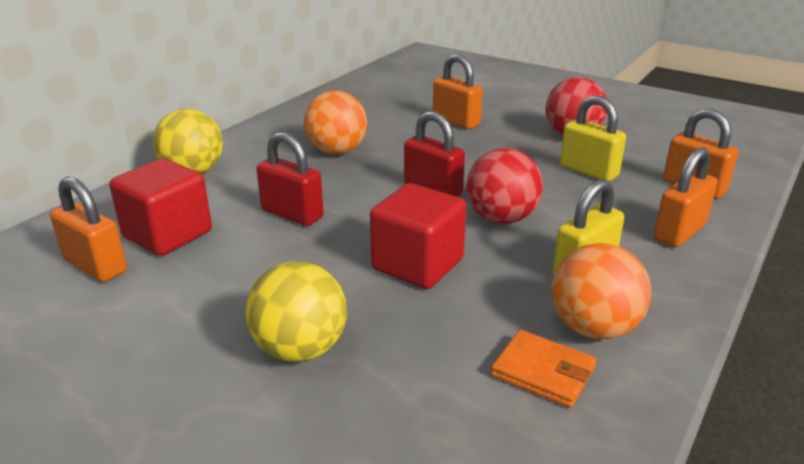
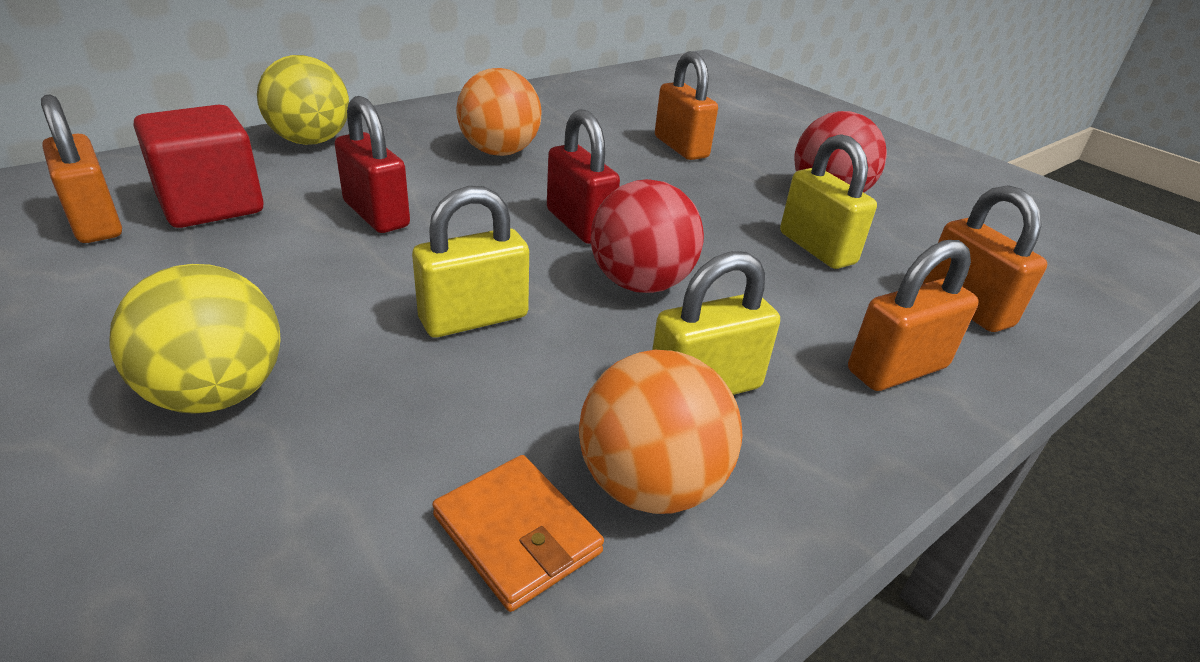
camera: 15 degrees right, 5 degrees up
(417, 264) = (474, 318): red cube -> yellow padlock

